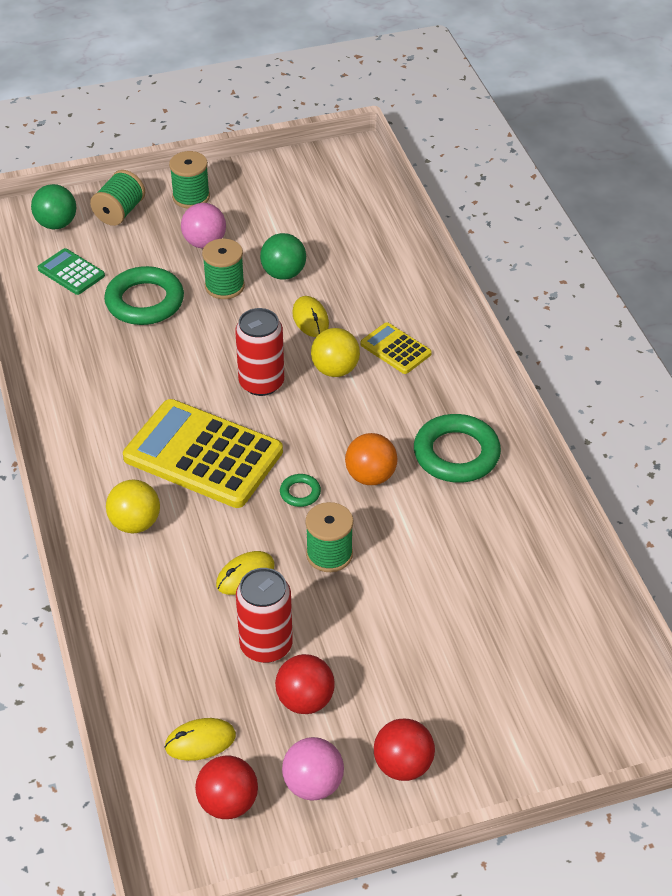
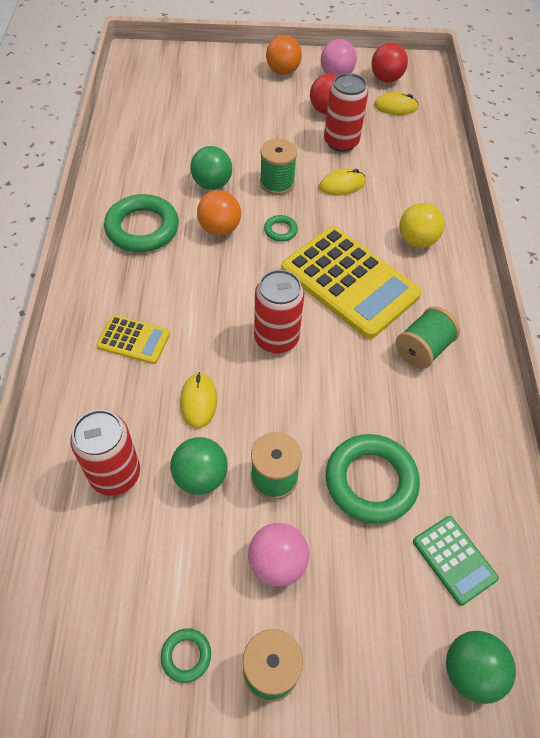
camera: 165 degrees left, 10 degrees up
(119, 212) = (378, 668): green spool -> green spool (422, 349)
(249, 191) = (186, 656): none -> green ring
(335, 370) = (202, 333): yellow ball -> none
(351, 260) = (115, 474): none -> red can
(395, 349) = (133, 340): yellow calculator -> yellow calculator turned 45 degrees counterclockwise
(403, 765) = (283, 71): red ball -> orange ball
(409, 530) = (212, 184): none -> green ball

